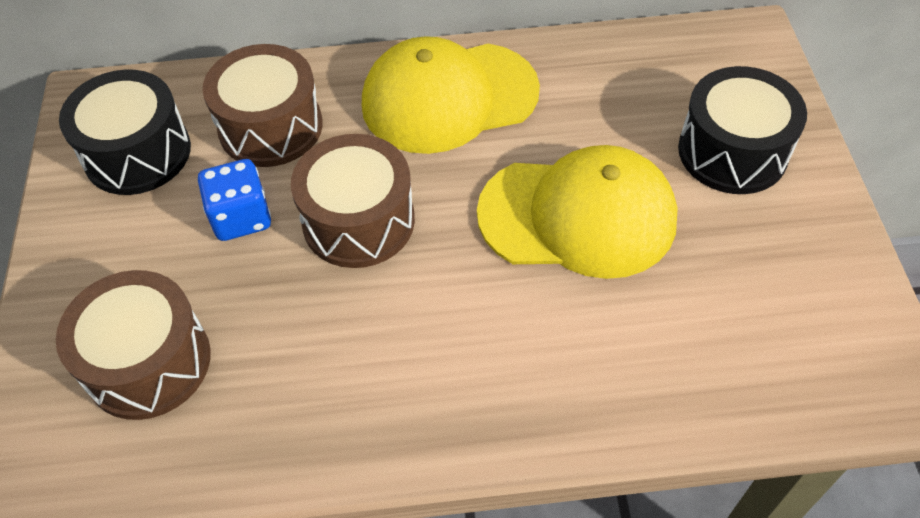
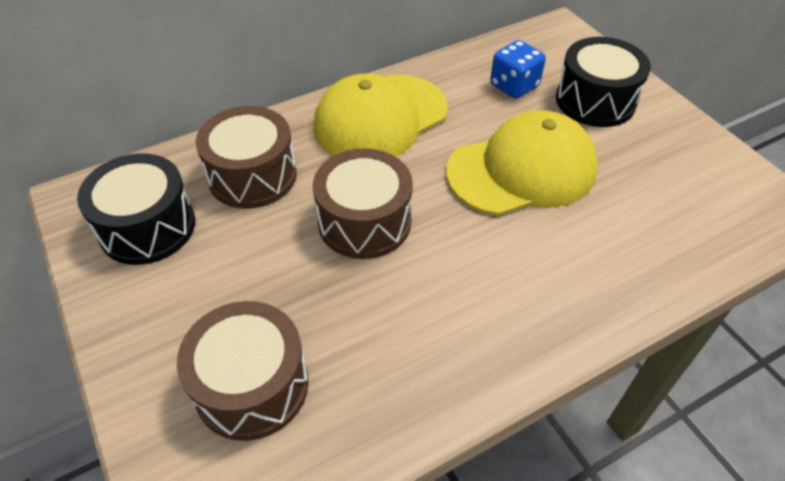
camera: 25 degrees left, 5 degrees down
(241, 217) = (267, 248): blue dice -> blue dice (514, 86)

